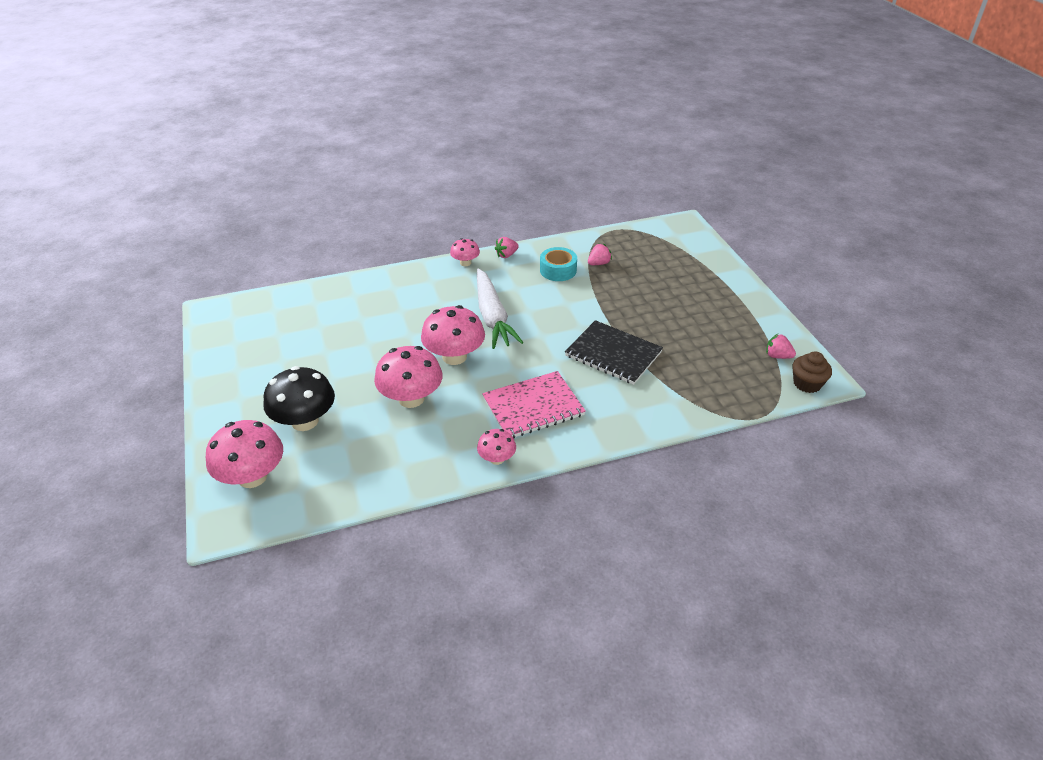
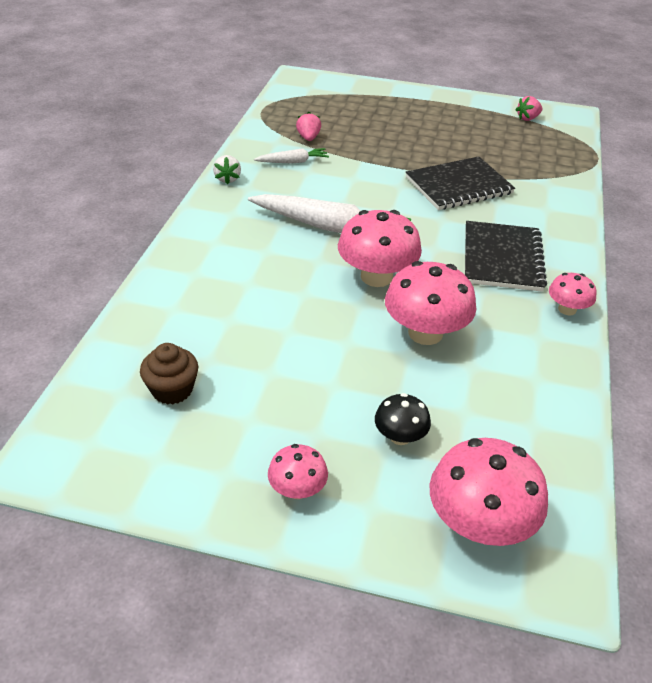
camera: 60 degrees left, 0 degrees up
(305, 421) = (400, 436): black mushroom -> black mushroom, size x0.54
(465, 263) = (208, 208): pink mushroom -> pink mushroom (297, 489)
(506, 255) = (227, 179): pink strawberry -> white strawberry
(533, 407) = (502, 258): pink notebook -> black notebook
(558, 270) = (293, 162): turquoise tape -> white carrot
(807, 384) = (571, 122): brown cupcake -> brown cupcake (172, 390)

